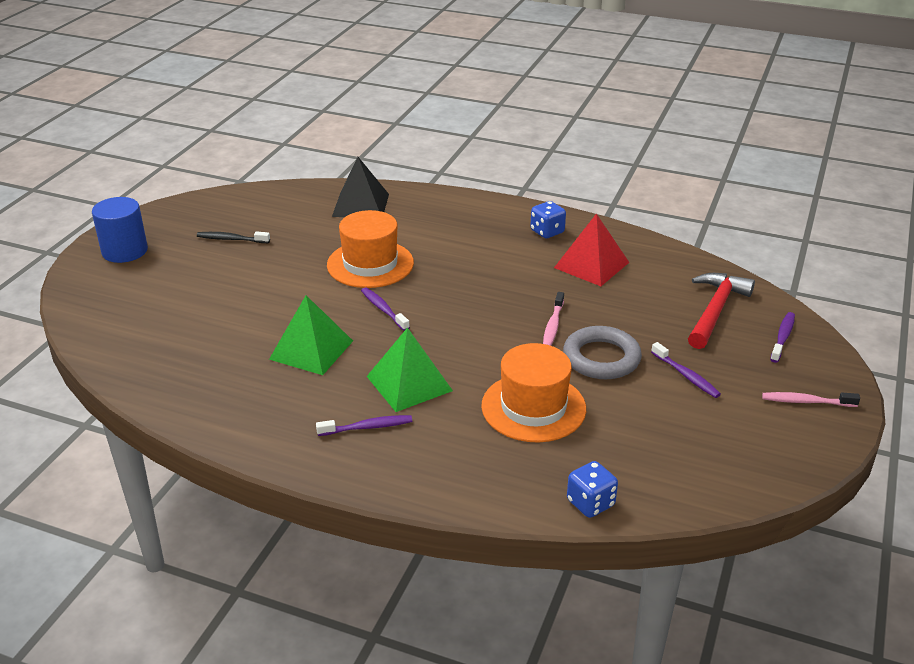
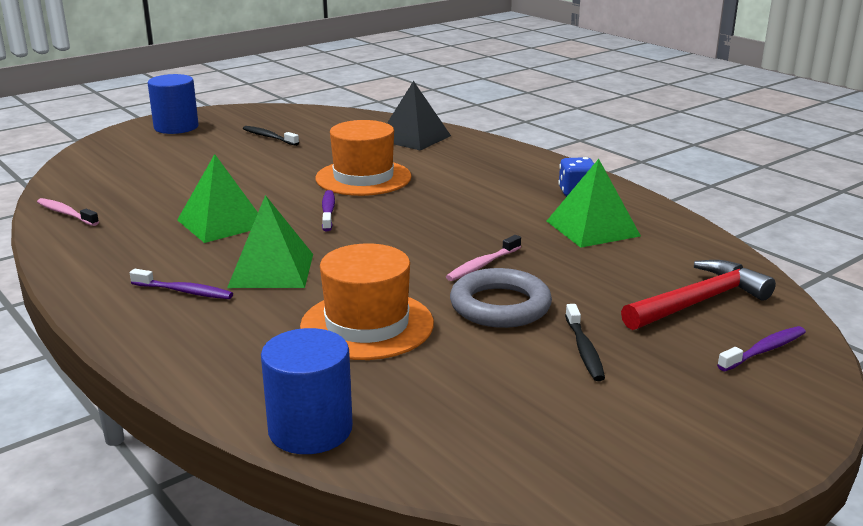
camera: 30 degrees right, 10 degrees down
(590, 503) = (310, 429): blue dice -> blue cylinder
(591, 265) = (592, 228): red pyramid -> green pyramid
(686, 376) = (584, 350): purple toothbrush -> black toothbrush
(806, 401) = (721, 423): pink toothbrush -> pink toothbrush (66, 213)

